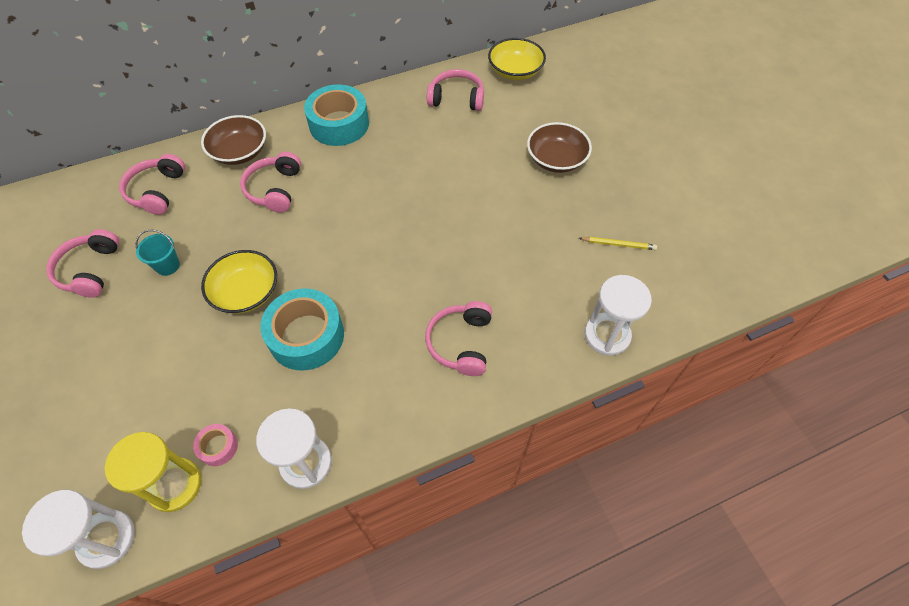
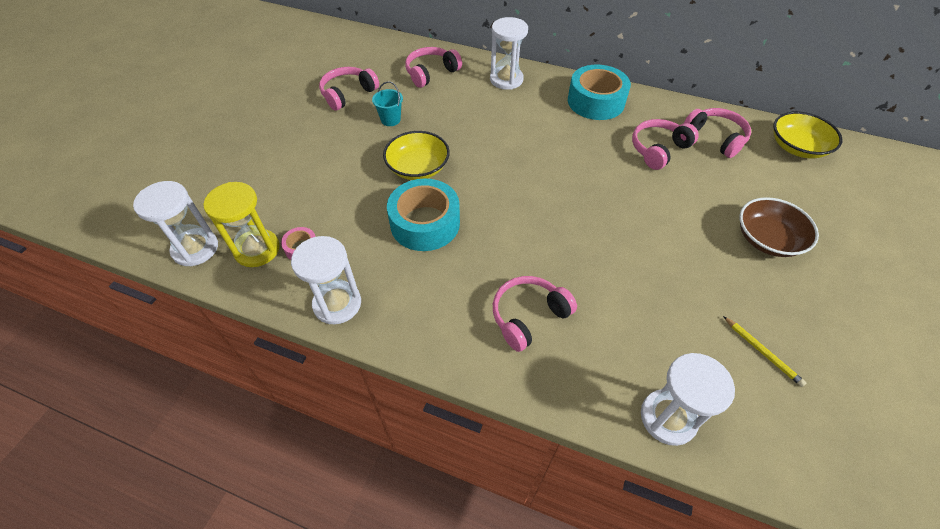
camera: 45 degrees right, 5 degrees down
(239, 152) = (506, 79): brown bowl -> white hourglass
(275, 189) = (505, 116): pink headphones -> pink headphones (658, 149)

